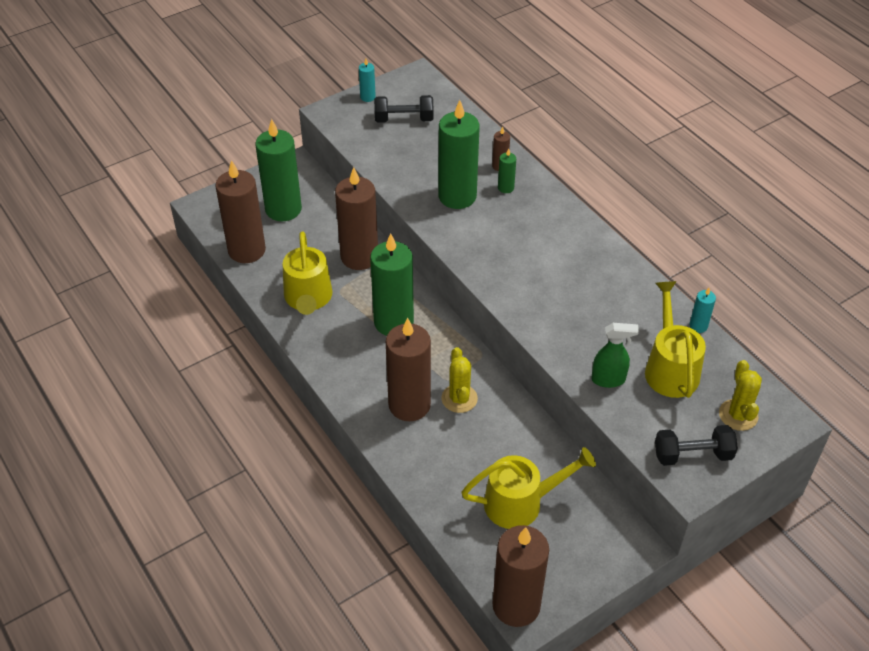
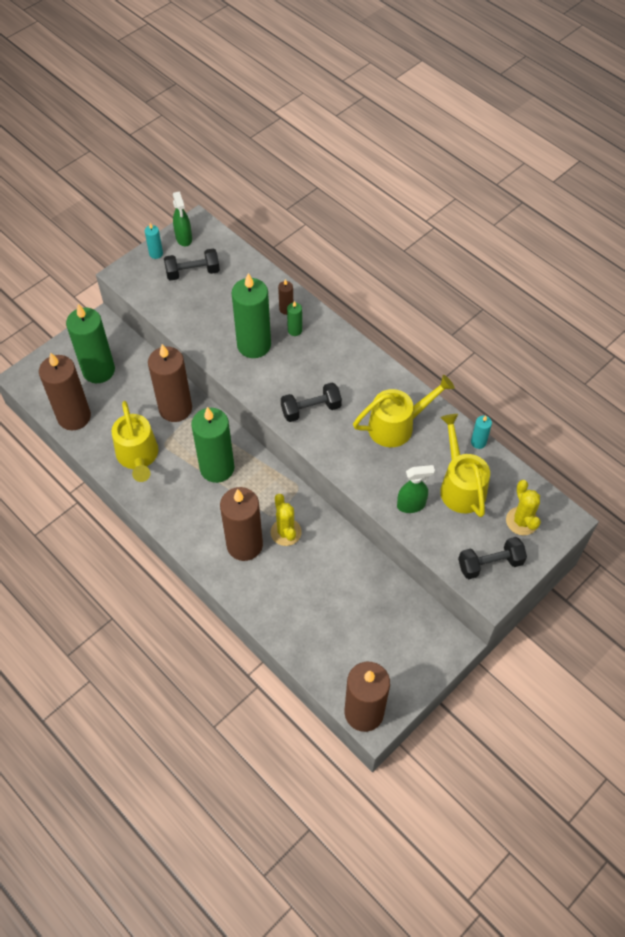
camera: 10 degrees left, 10 degrees up
(401, 87) = (184, 238): none -> green spray bottle
(509, 267) = (311, 409): none -> black dumbbell
(522, 502) = (354, 619): yellow watering can -> yellow watering can (397, 425)

